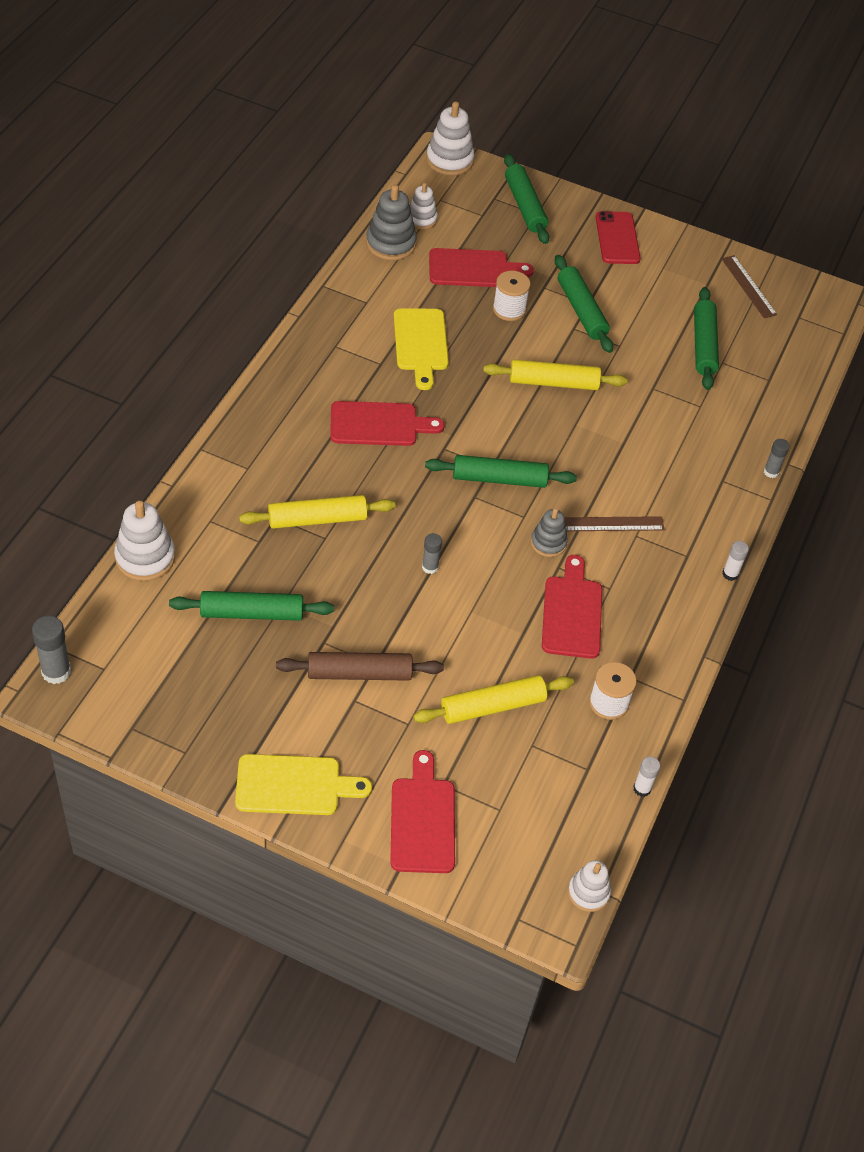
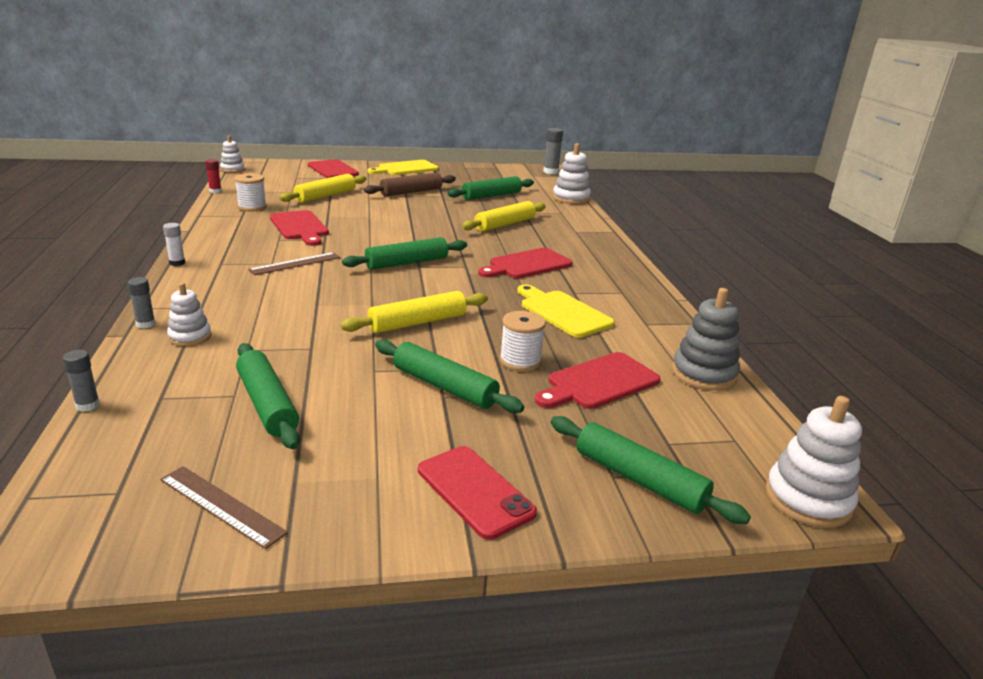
camera: 150 degrees right, 25 degrees down
(421, 219) = (717, 409): white stacking toy -> white stacking toy (190, 337)
(430, 567) = (413, 224): grey glue stick -> grey glue stick (87, 405)
(548, 543) = (341, 246): grey stacking toy -> none
(642, 788) = (215, 191): white glue stick -> red glue stick

